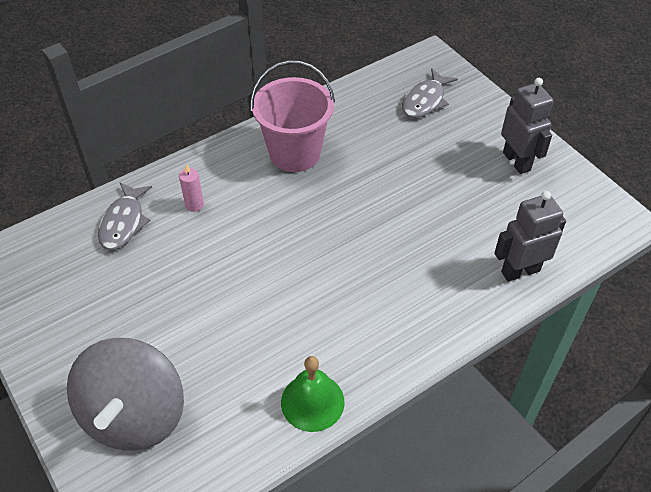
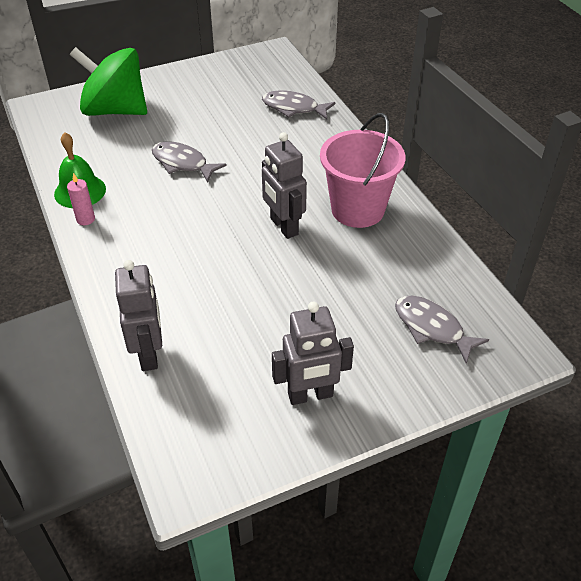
camera: 100 degrees right, 5 degrees down
(134, 415) = (115, 110): grey spinning top -> green spinning top
(194, 205) = (304, 144): pink candle -> pink candle (85, 219)
(243, 308) = (182, 163): none -> grey fish
(331, 203) = (283, 226): none -> grey robot

